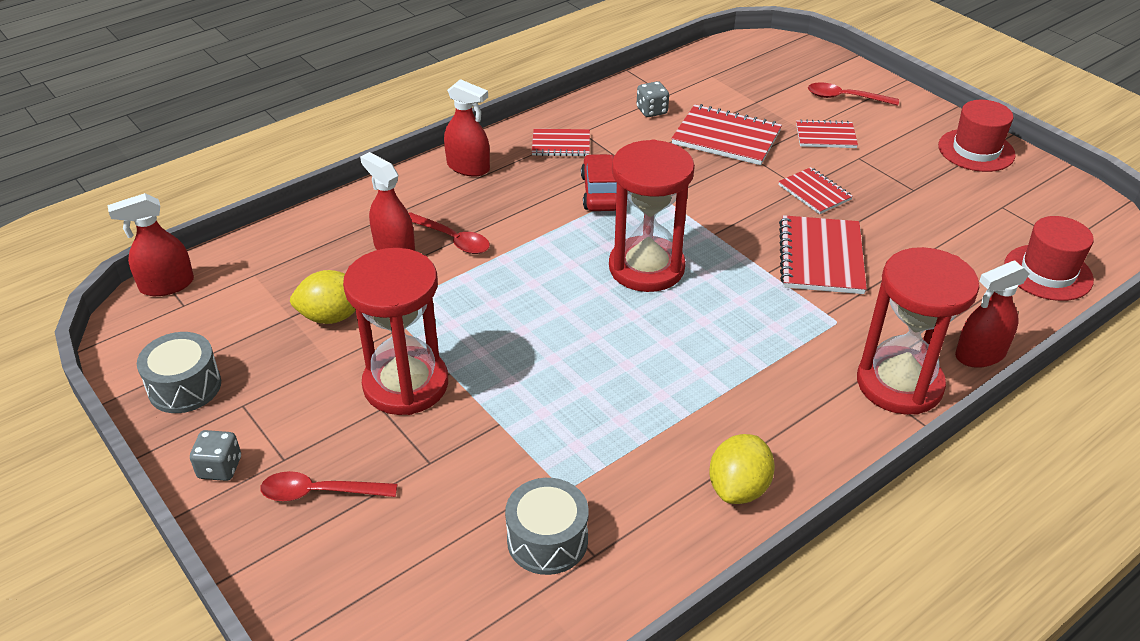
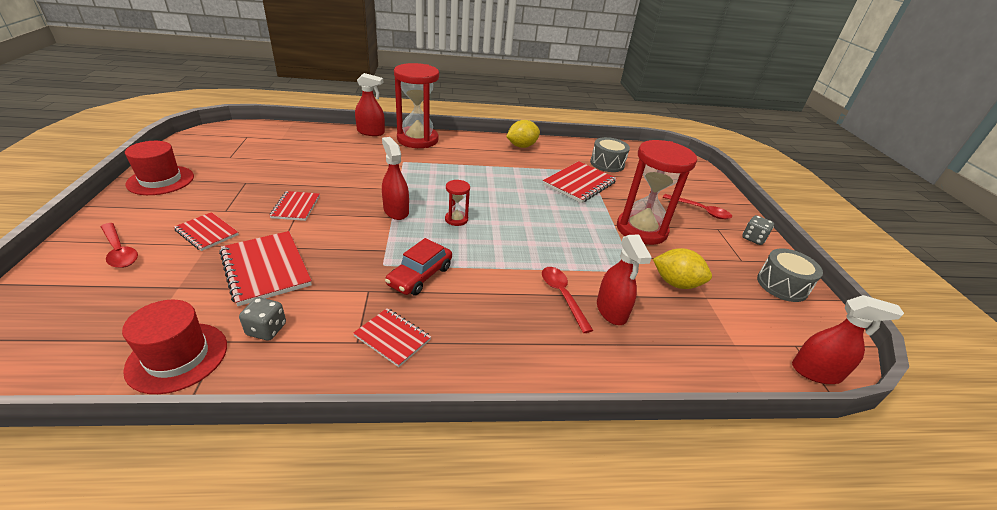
camera: 150 degrees left, 5 degrees down
(468, 167) = (497, 359): red spray bottle -> red spray bottle (396, 211)
(646, 268) = (456, 219): red hourglass -> red hourglass, size x0.44
(821, 257) = (361, 181): red notebook -> red notebook (579, 183)
(1048, 272) = (283, 134): red hat -> red hat (177, 357)

